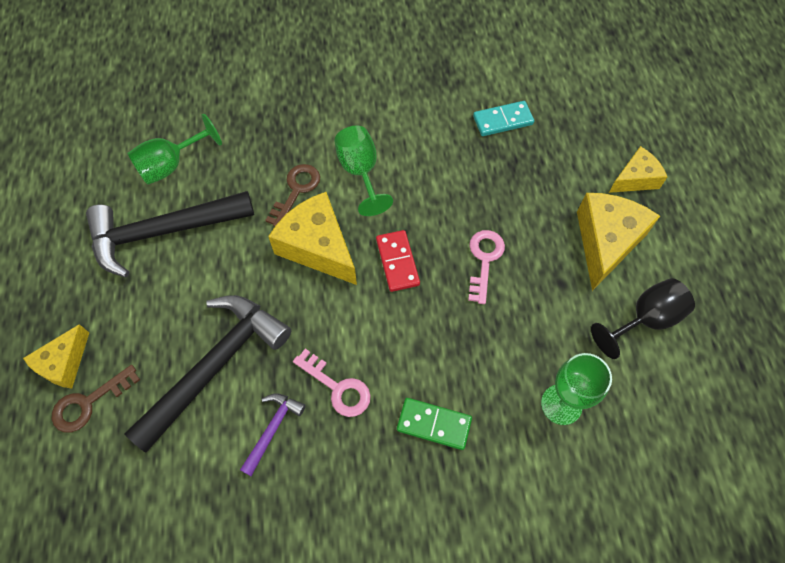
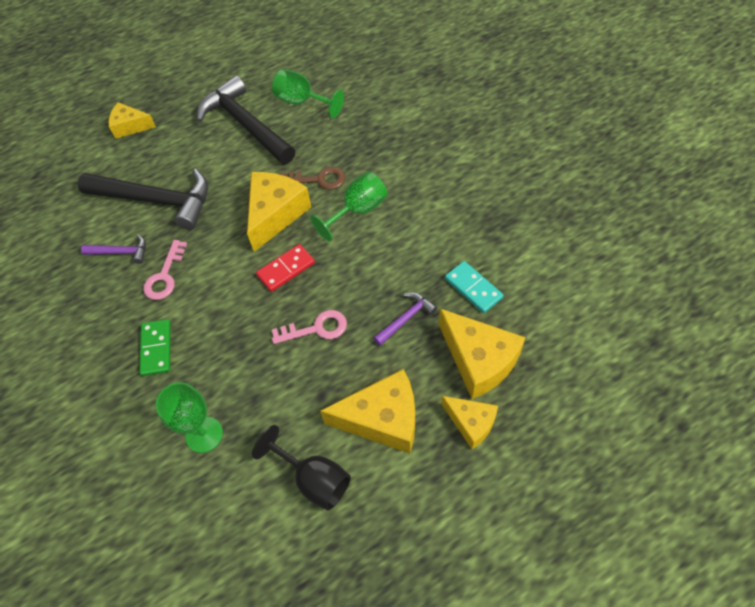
camera: 70 degrees right, 5 degrees down
(89, 403) = (108, 151): brown key -> none
(509, 183) = (406, 318): none -> purple hammer
(577, 148) = (479, 360): none -> yellow cheese

